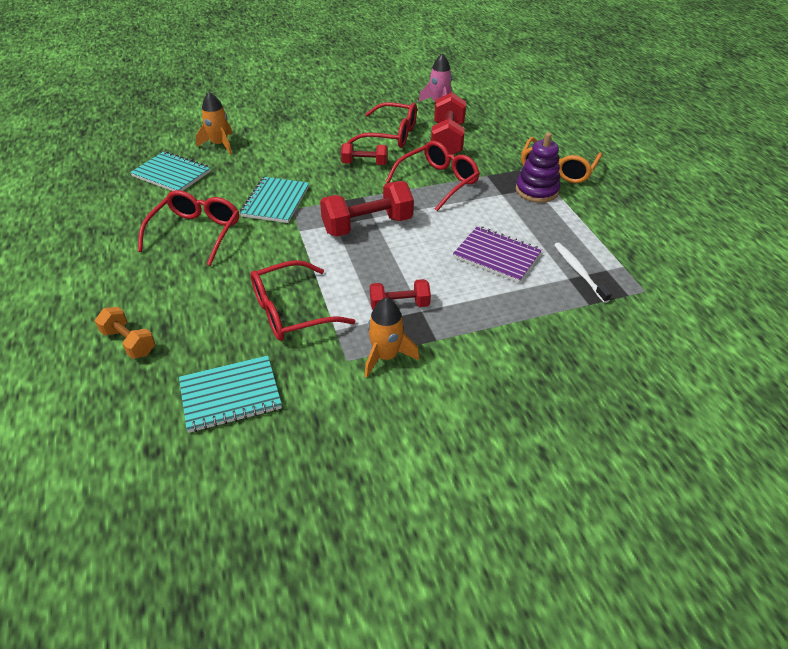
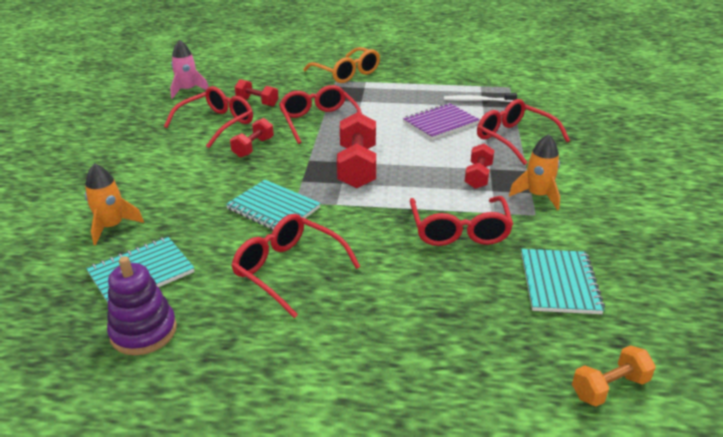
camera: 65 degrees left, 10 degrees down
(129, 342) = (457, 342): orange dumbbell -> orange dumbbell (609, 388)
(447, 140) = (257, 102): red dumbbell -> red dumbbell, size x0.59
(504, 318) = (514, 139): none -> red glasses
(536, 191) = (369, 88): purple stacking toy -> purple stacking toy (144, 332)

